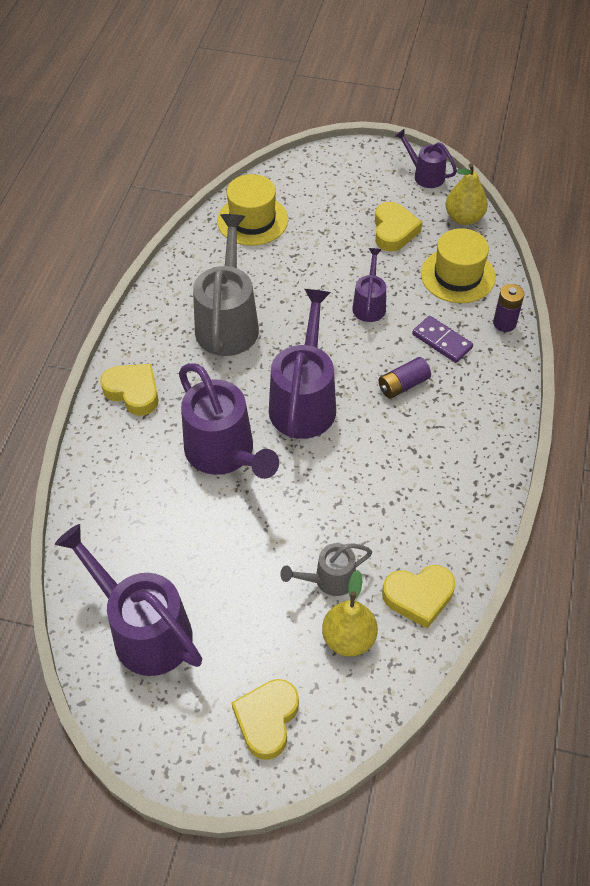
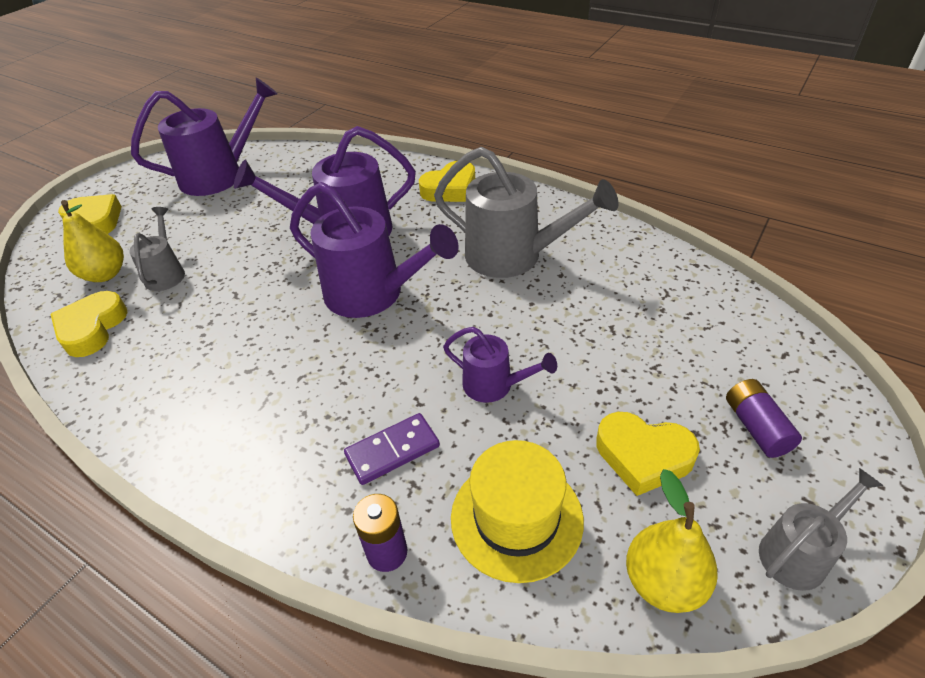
camera: 110 degrees right, 10 degrees down
(252, 220) = (688, 301): yellow hat -> none
(403, 385) = (344, 385): purple battery -> purple battery (756, 427)
(425, 175) = (799, 552): purple watering can -> grey watering can

